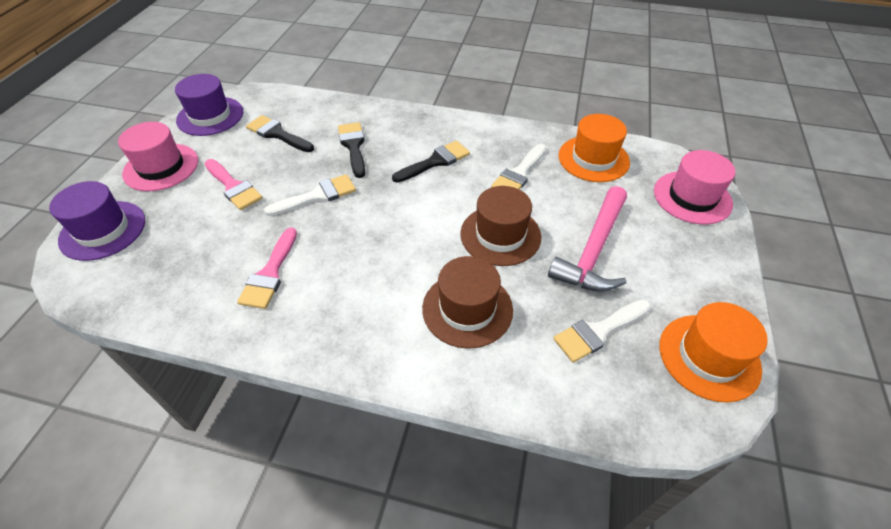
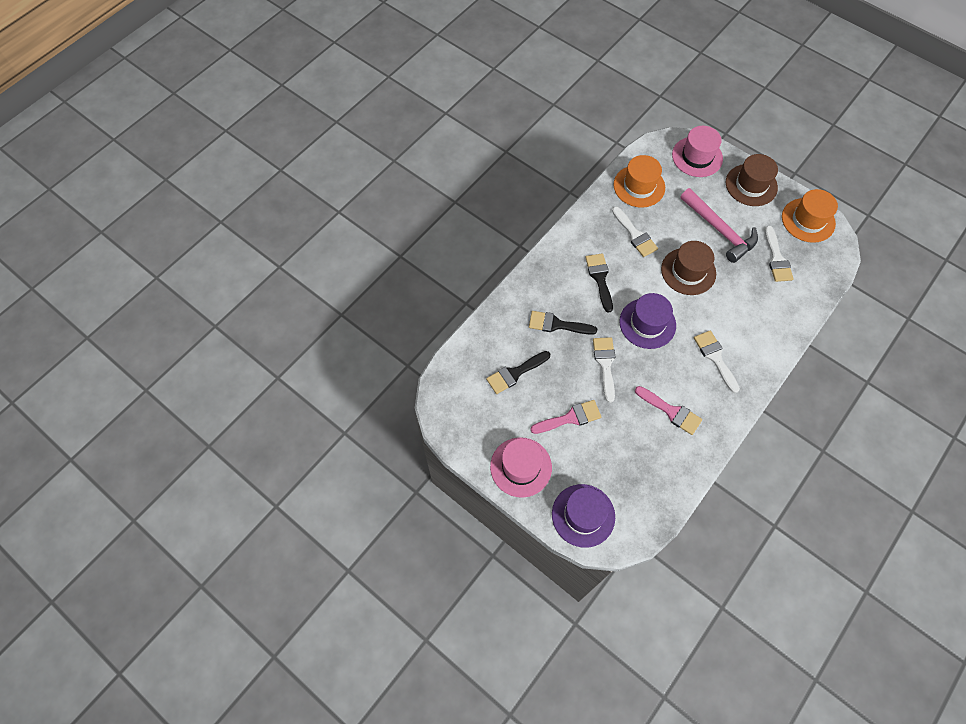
camera: 65 degrees left, 15 degrees up
(210, 116) = (462, 419): purple hat -> purple hat (647, 323)
(376, 299) = (715, 358): none -> white brush
(467, 309) = (739, 313): brown hat -> brown hat (751, 185)

